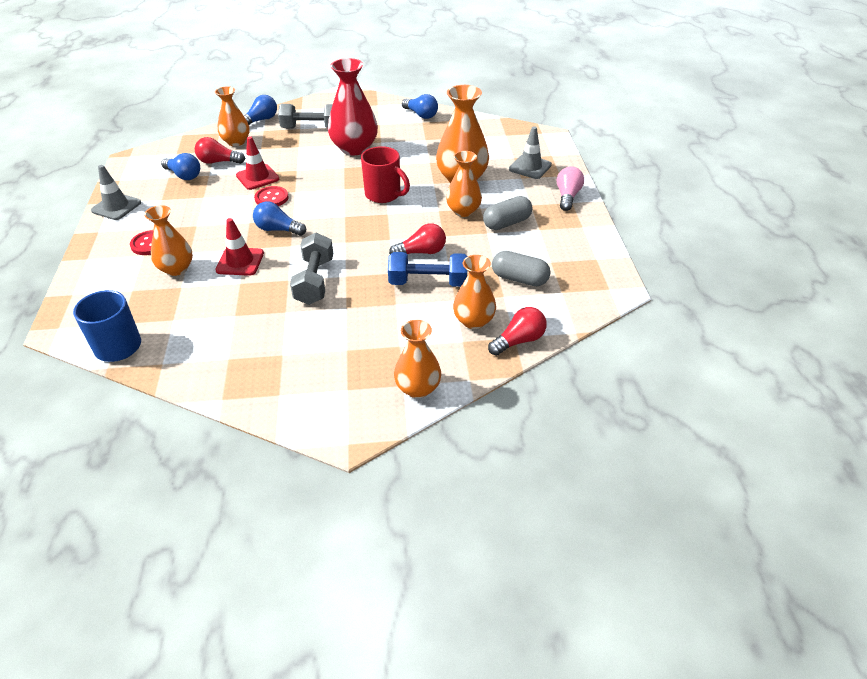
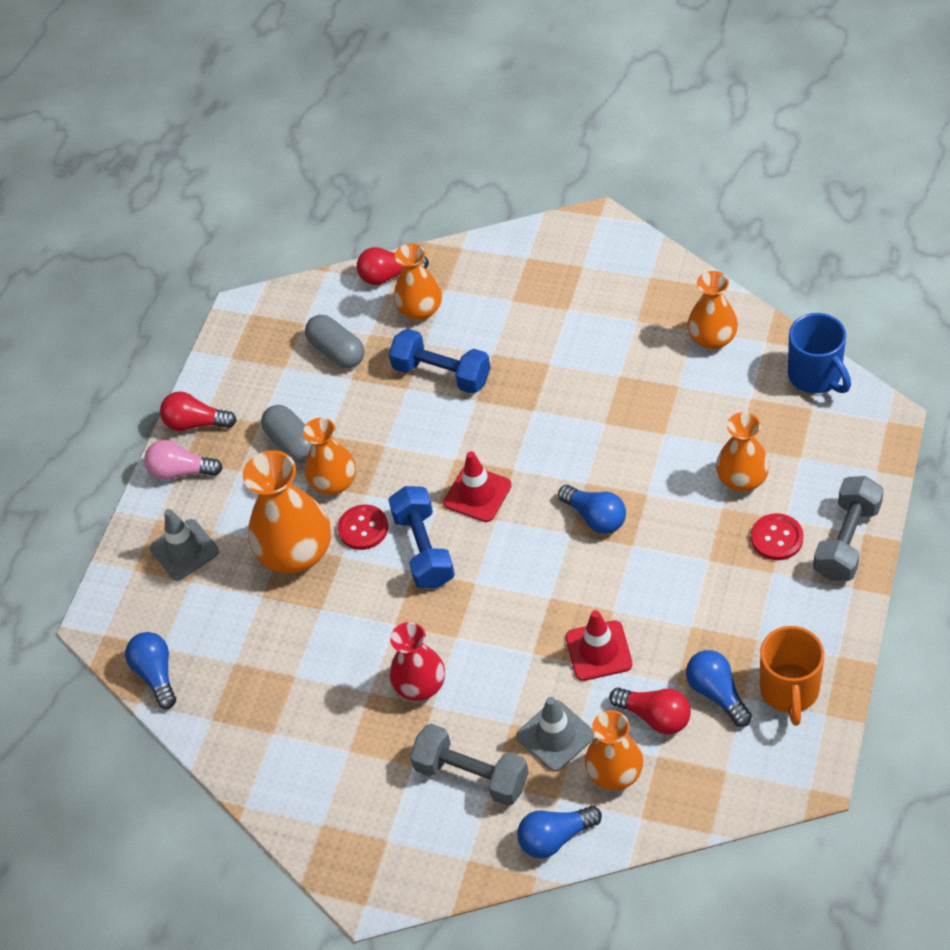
camera: 150 degrees left, 10 degrees up
(116, 207) = (827, 640): grey traffic cone -> grey traffic cone (555, 736)
(140, 184) = (789, 691): none -> orange mug
(240, 262) = (658, 469): red traffic cone -> red traffic cone (477, 494)
(271, 198) = (588, 590): red button -> red button (363, 528)
(314, 281) = (573, 411): grey dumbbell -> grey dumbbell (847, 541)
(354, 148) = (420, 685): red vase -> red vase, size x0.64
(384, 195) = (424, 549): red mug -> blue dumbbell
(418, 388) = (515, 251): orange vase -> orange vase (712, 339)
(421, 115) = (263, 757): blue light bulb -> blue light bulb (156, 674)
(421, 252) = (426, 423): red light bulb -> red light bulb (196, 423)
(507, 223) = (293, 444): grey capsule -> grey capsule turned 60 degrees clockwise
(567, 196) = (181, 471): pink light bulb -> pink light bulb turned 60 degrees clockwise

